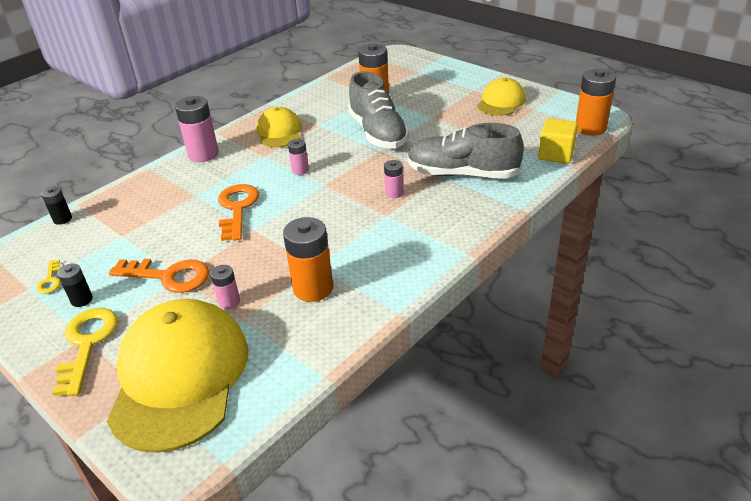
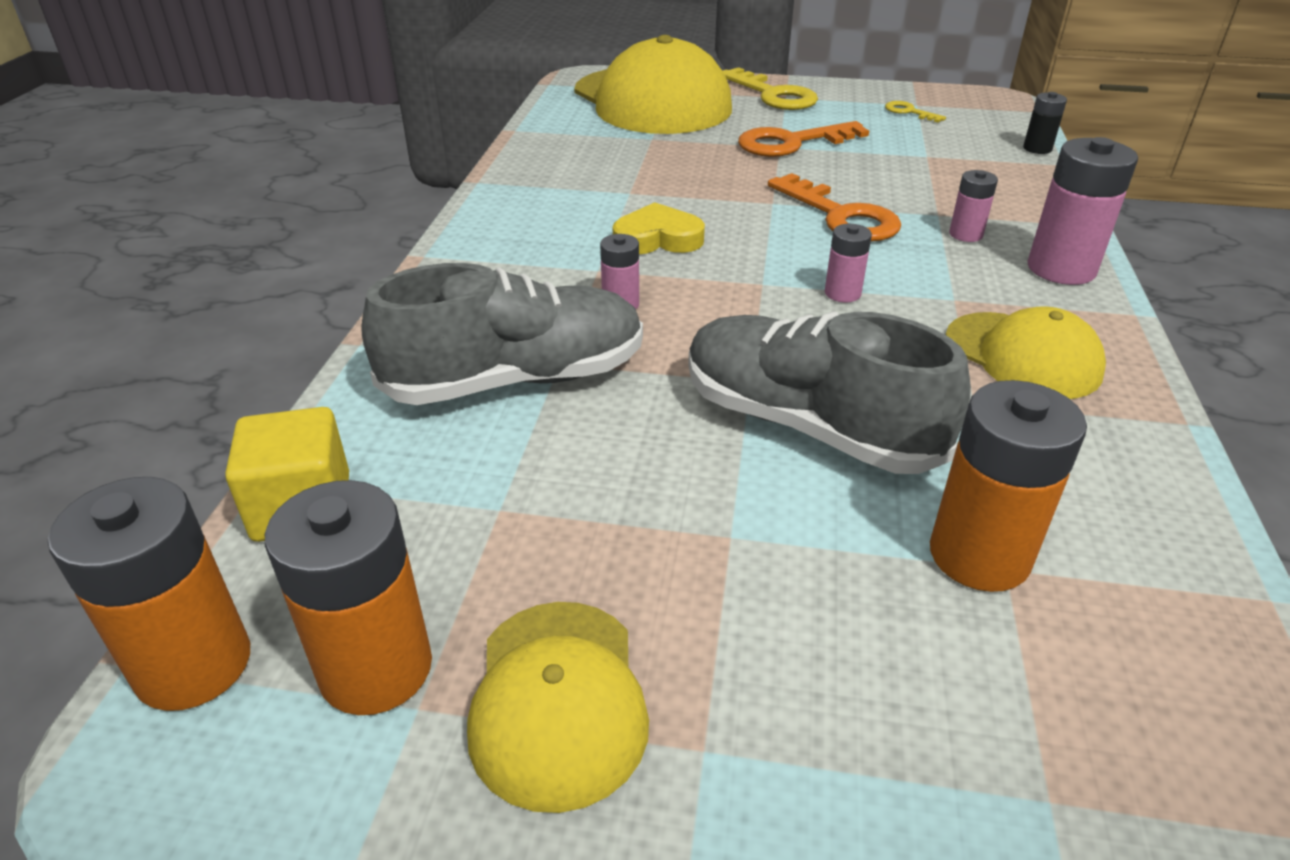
camera: 145 degrees right, 0 degrees up
(82, 300) = (843, 111): black battery -> none
(229, 301) = (687, 144): pink battery -> pink battery (965, 234)
(313, 288) = (605, 174): orange battery -> orange battery (376, 668)
(339, 224) = (658, 238): none -> yellow heart

